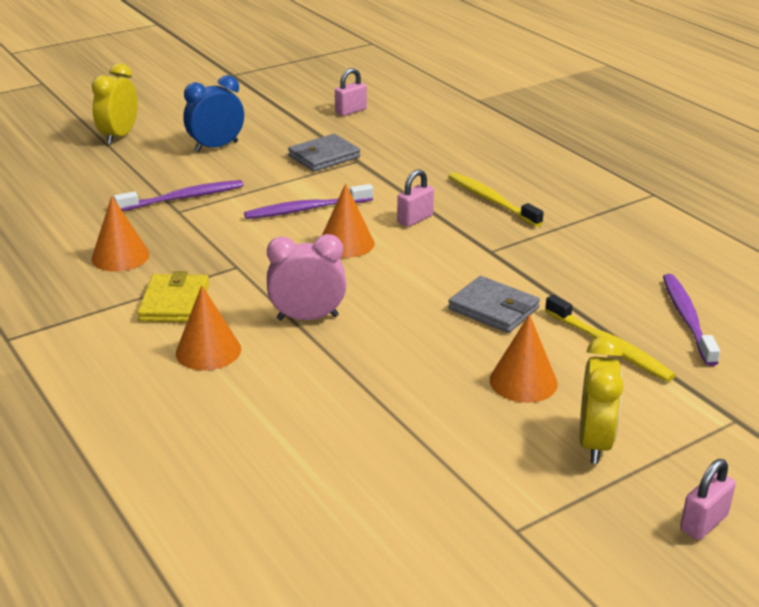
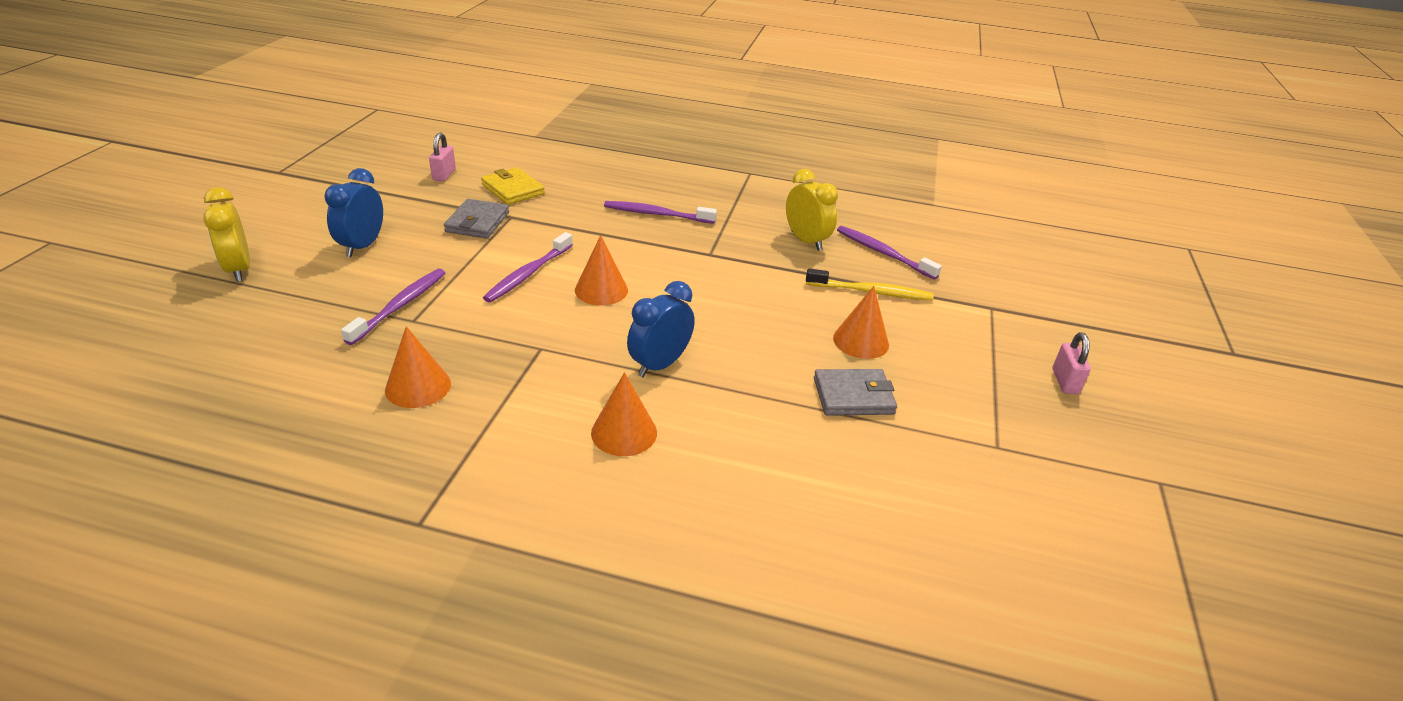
camera: 45 degrees left, 5 degrees up
(174, 303) = (534, 405): yellow wallet -> yellow wallet (513, 189)
(307, 317) = (659, 365): pink clock -> blue clock
(415, 219) = (624, 249): pink padlock -> none
(491, 200) = (657, 214): yellow toothbrush -> purple toothbrush
(493, 309) = (772, 297): grey wallet -> grey wallet (853, 396)
(594, 442) = (952, 362): yellow clock -> yellow clock (806, 241)

